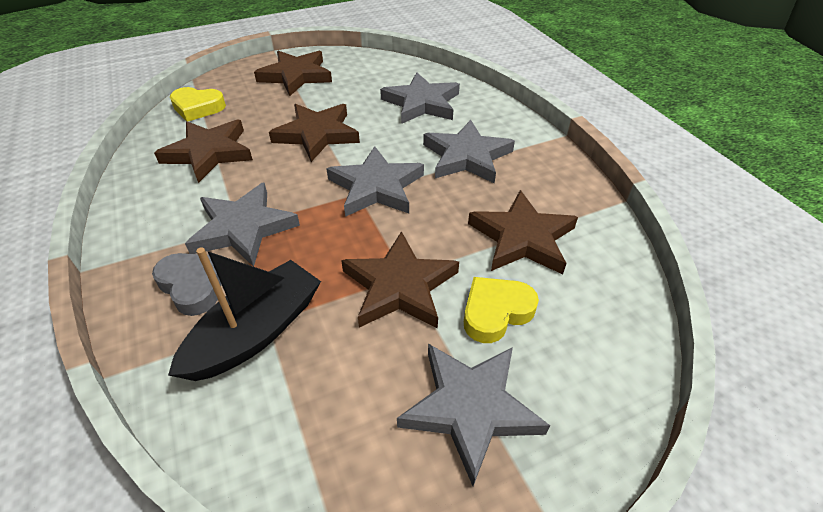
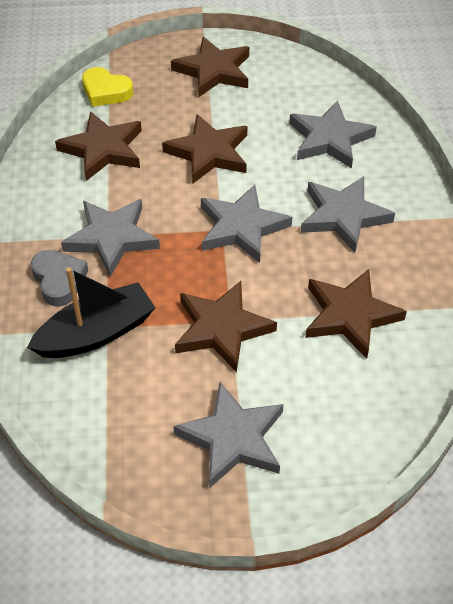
camera: 20 degrees right, 5 degrees up
(496, 312) = (290, 374): yellow heart -> none

